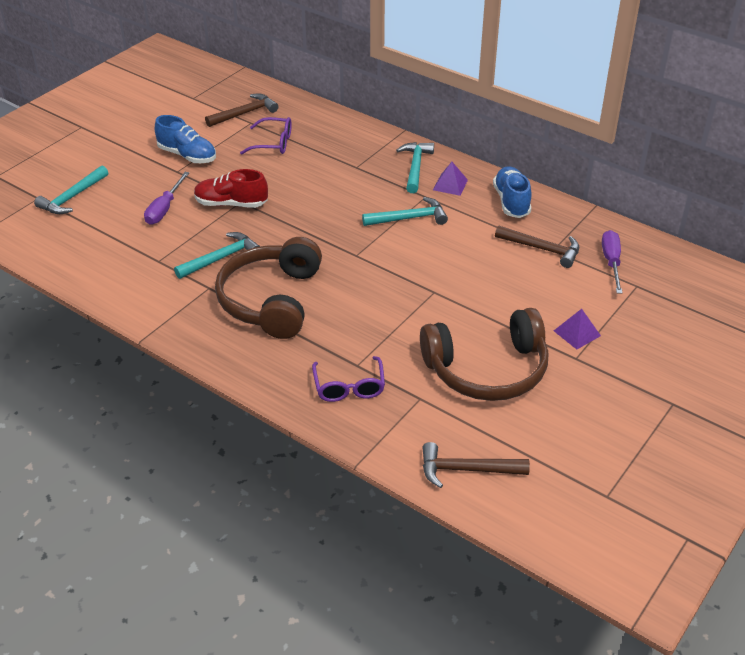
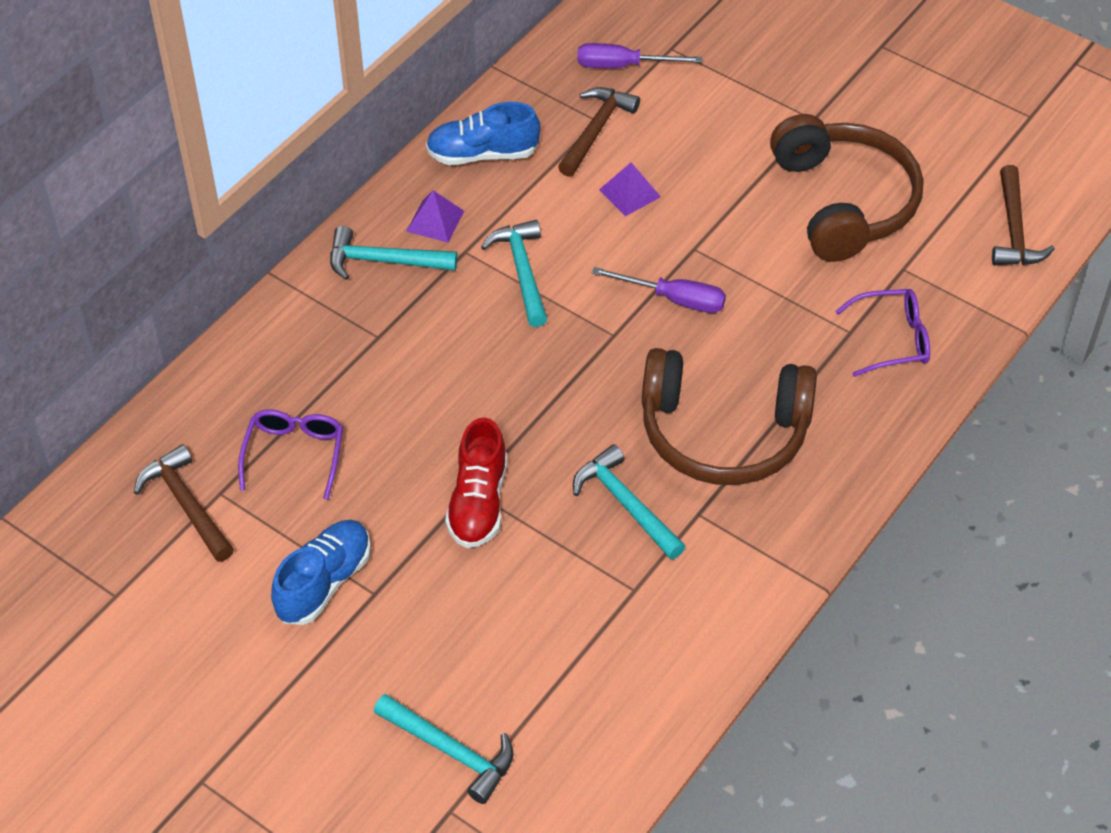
camera: 90 degrees left, 10 degrees up
(164, 209) = (490, 598): purple screwdriver -> purple screwdriver (674, 299)
(577, 333) = (767, 113): purple pyramid -> purple pyramid (629, 193)

